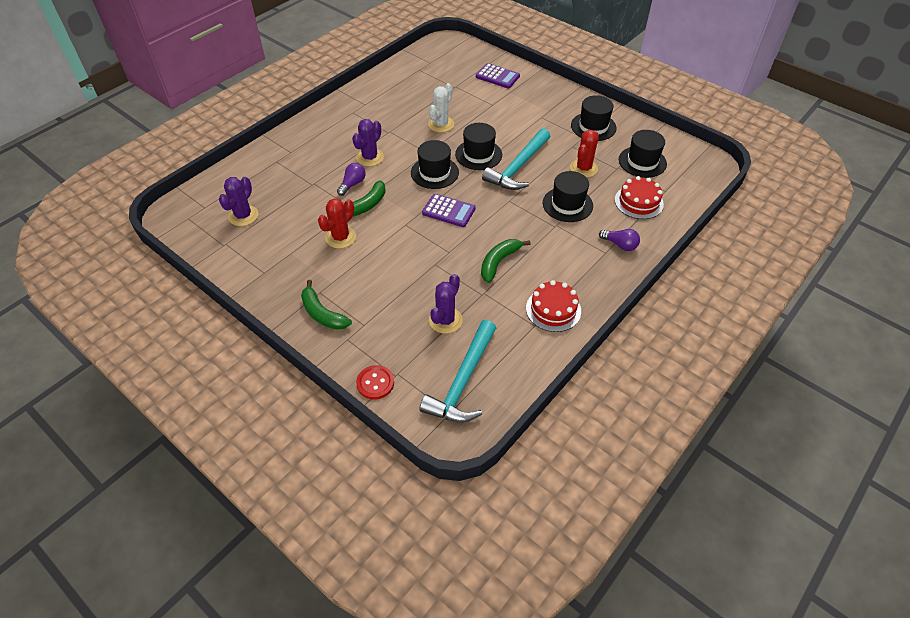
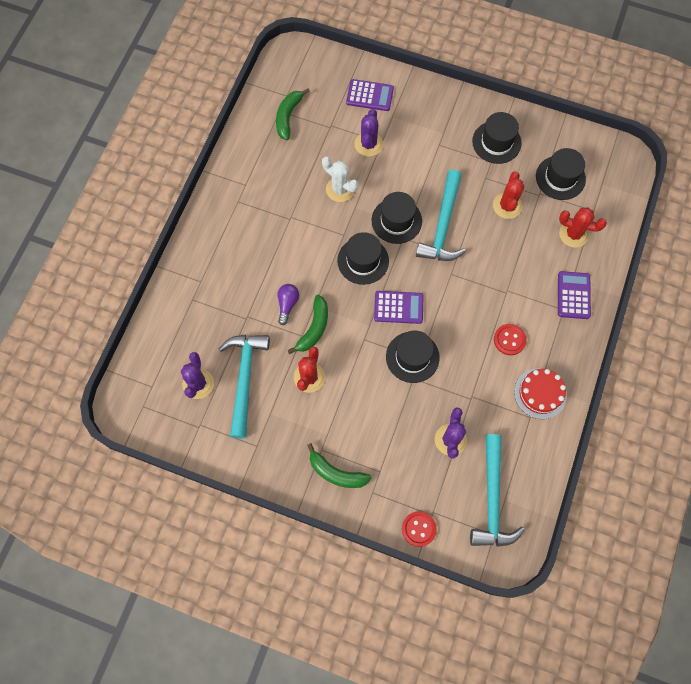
camera: 20 degrees left, 20 degrees up
(285, 223) = (245, 379): none -> turquoise hammer
(370, 157) = (287, 261): purple cactus -> purple cactus (368, 144)
(441, 124) = (340, 189): white cactus -> white cactus turned 60 degrees counterclockwise
(499, 262) = (471, 355): green banana -> green banana (288, 116)
(541, 261) = (509, 340): none -> red button
(567, 204) = (508, 260): black hat -> black hat (412, 357)
(620, 245) = (573, 295): purple light bulb -> purple calculator
(638, 202) = (573, 234): red cake -> red cactus

